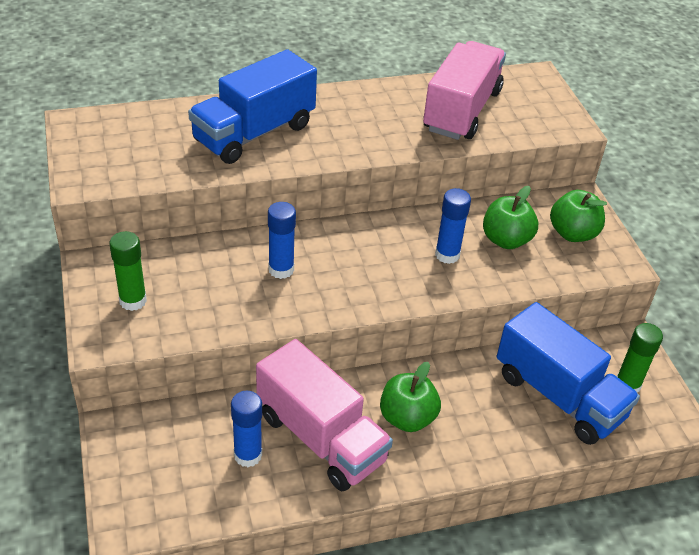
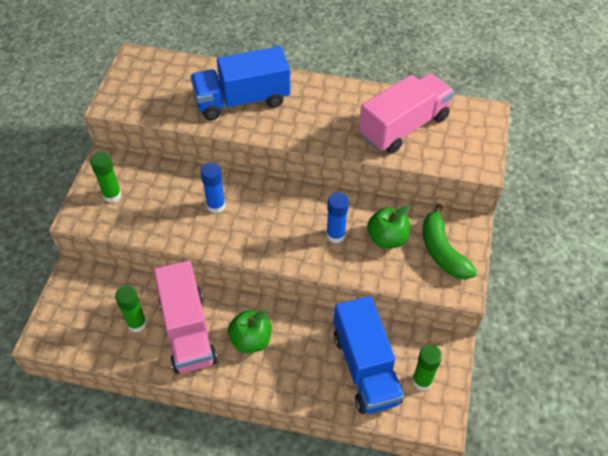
camera: 30 degrees right, 10 degrees up
(248, 455) = (137, 323): blue glue stick -> green glue stick
(572, 233) = (442, 251): green apple -> green banana

